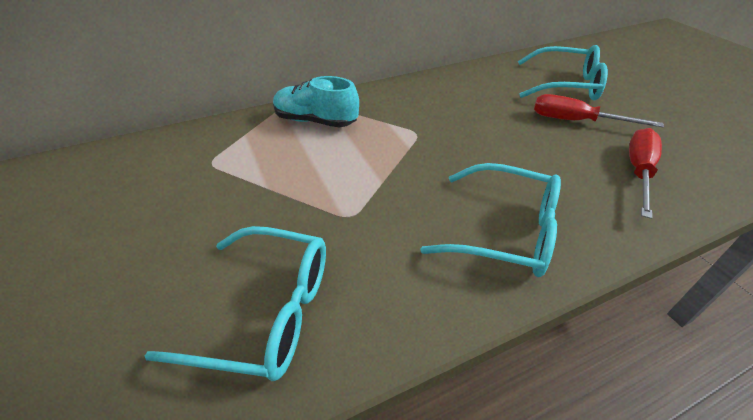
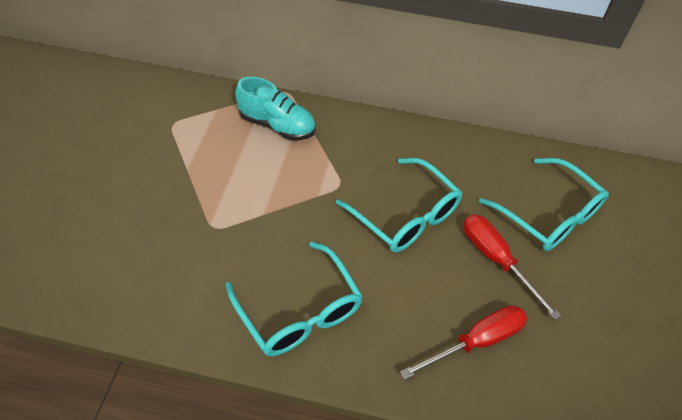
camera: 35 degrees right, 10 degrees up
(266, 312) = (107, 260): turquoise glasses -> turquoise glasses (405, 215)
(315, 121) = (277, 125): turquoise shoe -> turquoise shoe turned 150 degrees clockwise

